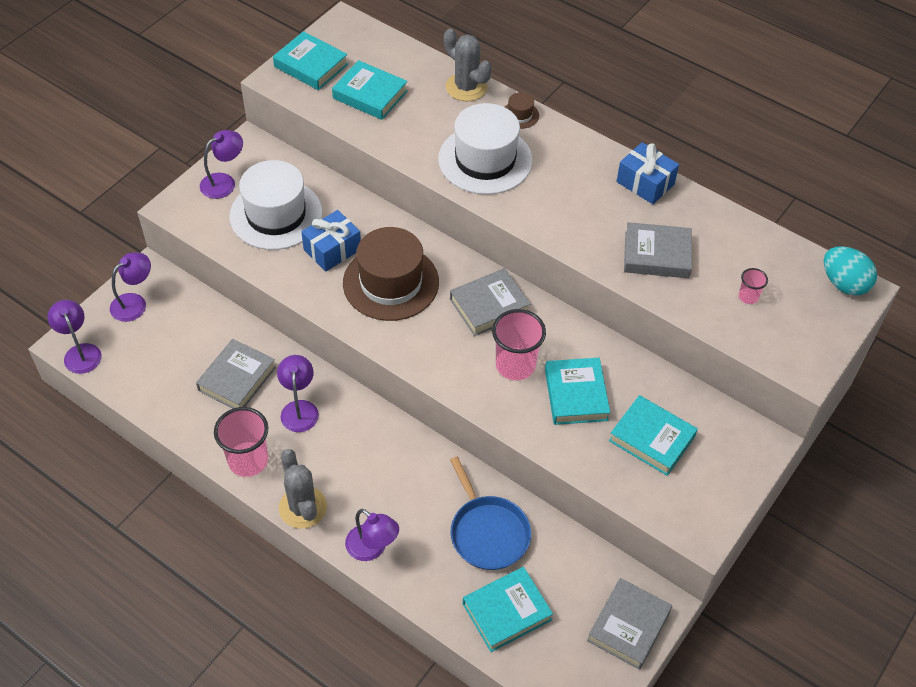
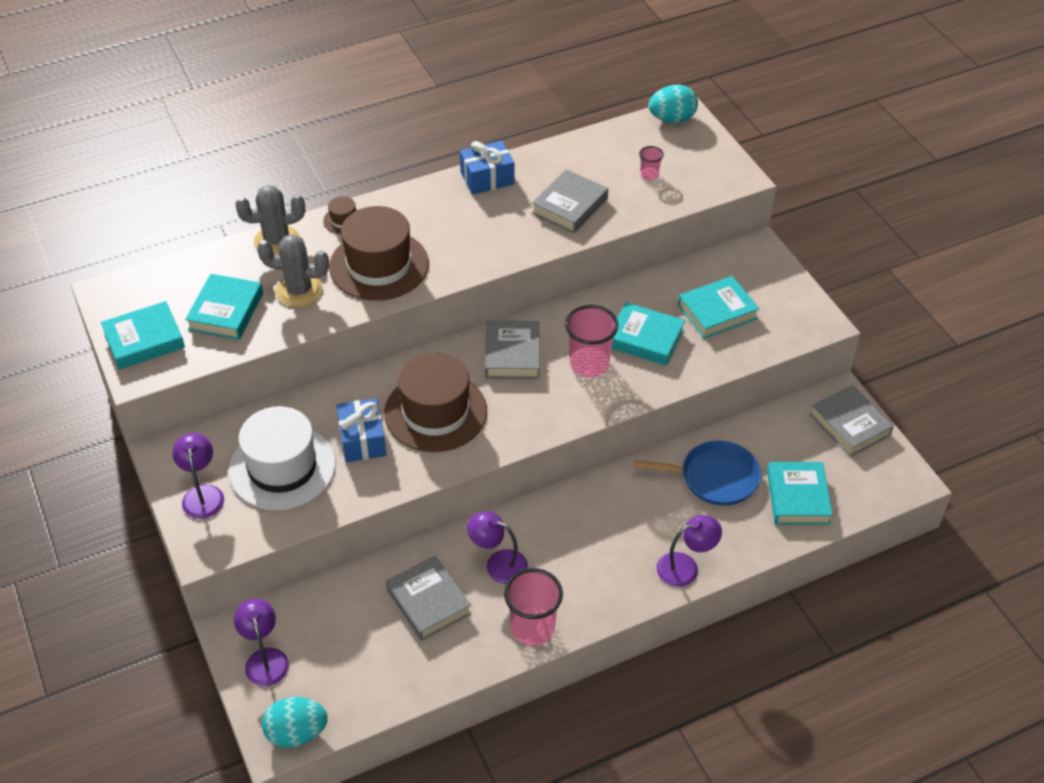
camera: 60 degrees left, 5 degrees down
(80, 352) = (297, 733): purple lamp -> turquoise egg
(303, 507) = (612, 603): grey cactus -> grey cactus (299, 290)
(370, 95) = (226, 311): turquoise book -> turquoise book turned 45 degrees counterclockwise
(485, 160) = (379, 265): white hat -> brown hat

